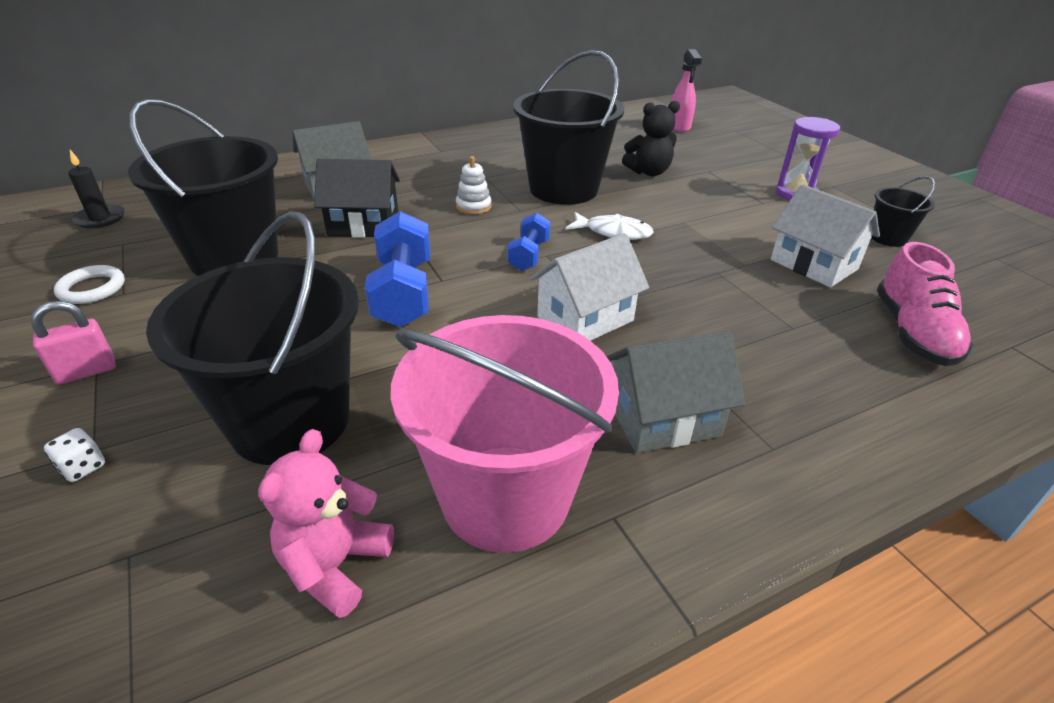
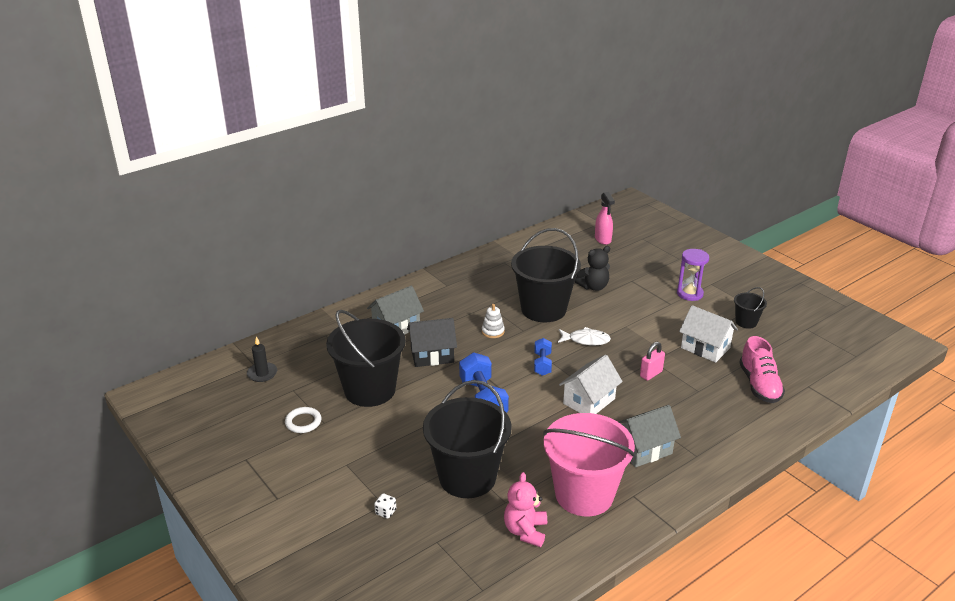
camera: 10 degrees left, 5 degrees down
(86, 372) = (345, 469): pink padlock -> pink padlock (651, 374)

